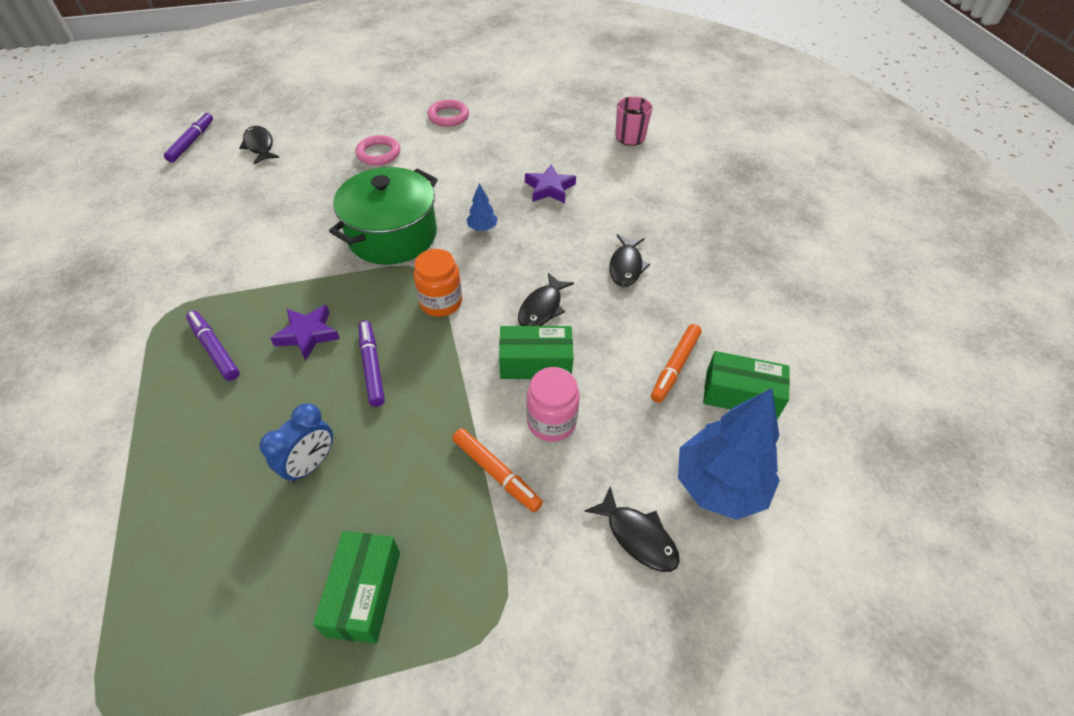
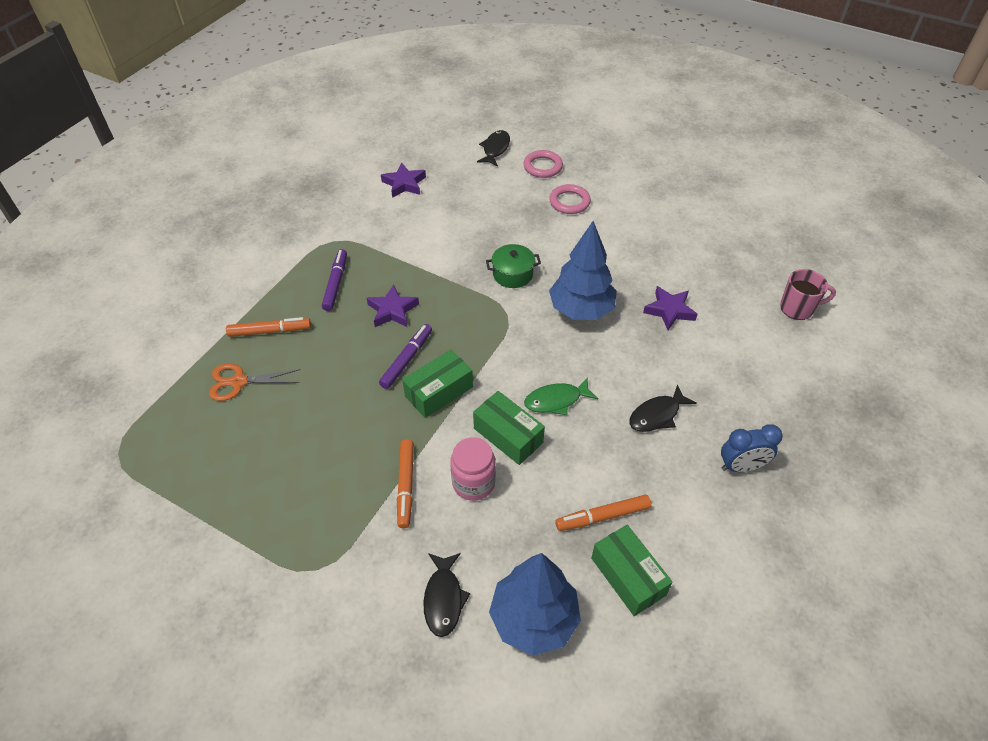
camera: 45 degrees right, 0 degrees up
(183, 443) = (270, 331): none -> orange marker
(192, 142) = (456, 122): purple marker -> none
(193, 220) = (404, 184): none -> purple star
(199, 520) = (238, 382): none -> orange scissors
(310, 464) = (316, 395): blue clock -> blue clock (741, 466)
(364, 593) = (271, 490): green box -> green box (439, 391)
(392, 235) = (512, 274): green pot -> green pot, size x0.51
(441, 302) = (493, 346): orange jar -> none
(448, 116) = (656, 199): pink ring -> pink ring (543, 166)
(482, 228) = (581, 310): blue tree -> blue tree, size x2.28
(542, 308) = (556, 400): black fish -> green fish

